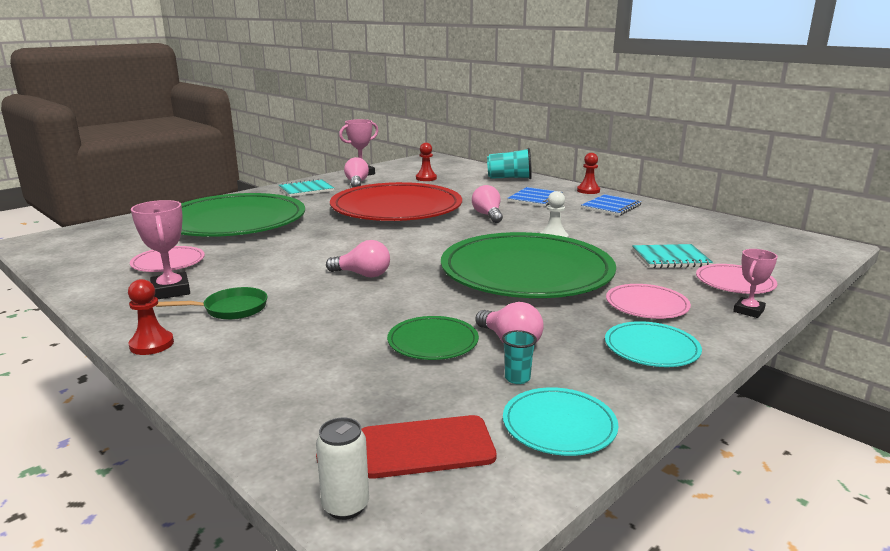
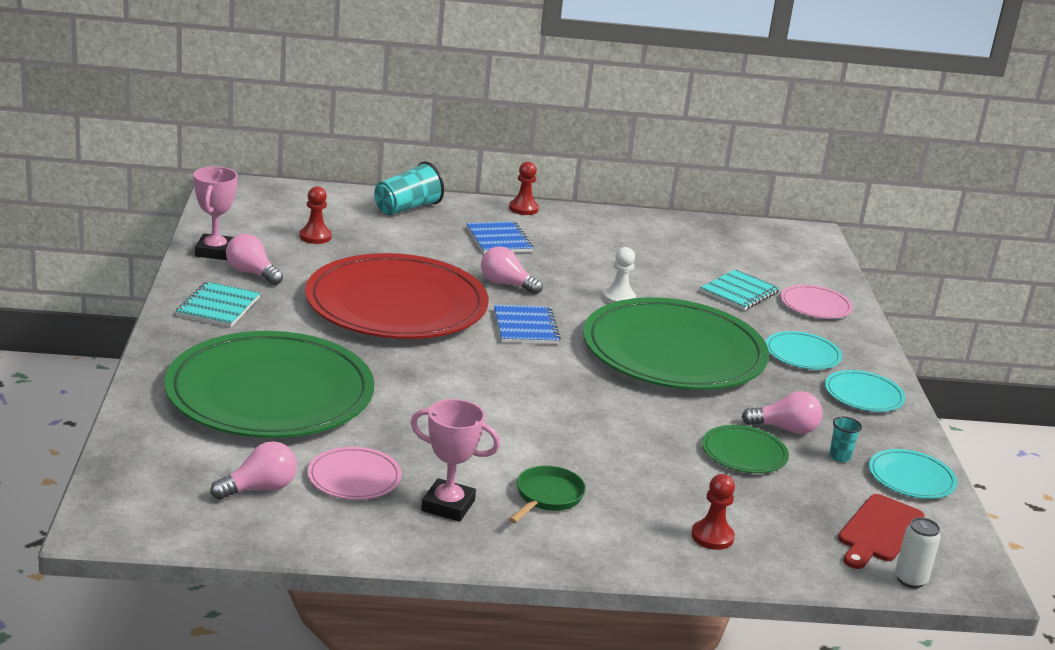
camera: 50 degrees left, 5 degrees up
(152, 344) = (572, 557): red pawn -> red pawn (712, 537)
(362, 275) = (562, 411): pink light bulb -> pink light bulb (259, 489)
(611, 207) = (587, 231): blue notebook -> blue notebook (525, 327)
(647, 305) = (802, 354): pink plate -> turquoise plate
(748, 311) = (861, 333): pink trophy -> none

